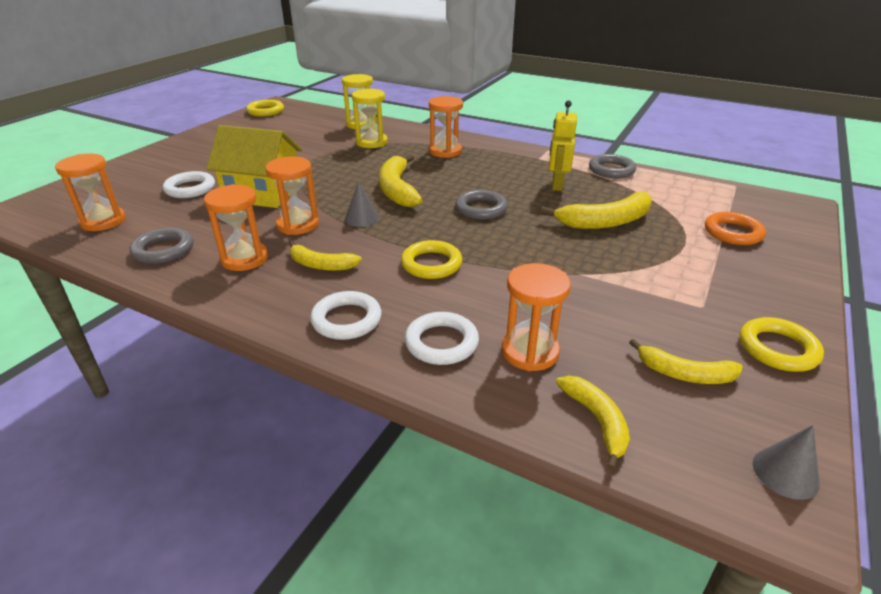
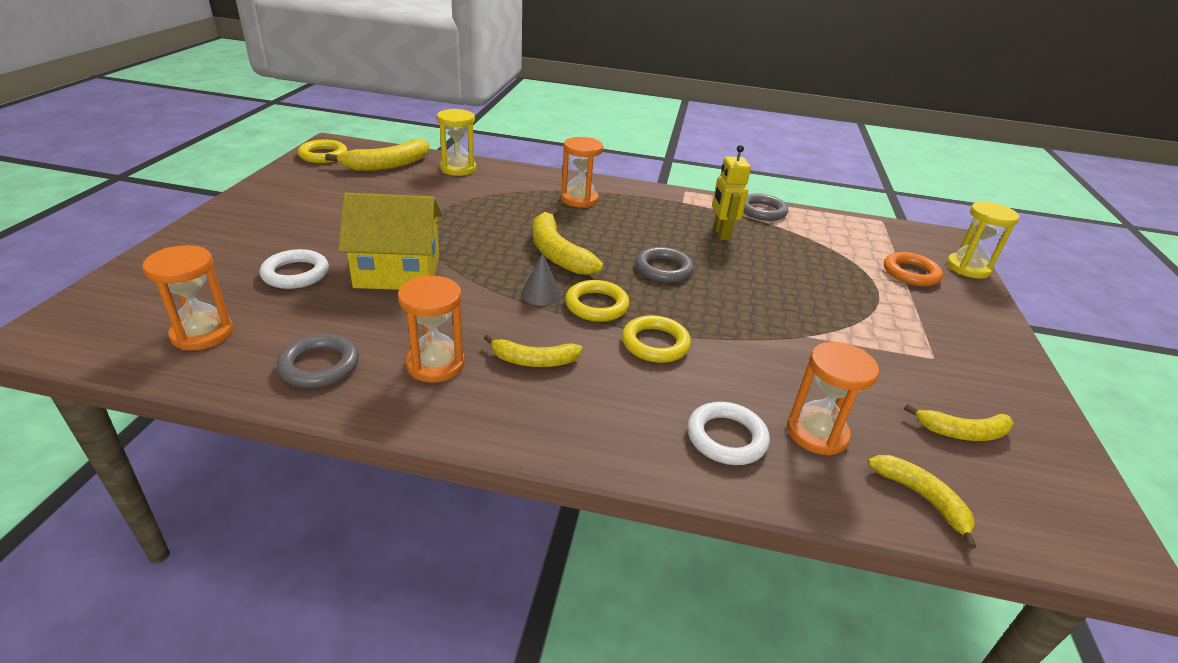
camera: 20 degrees left, 0 degrees up
(298, 225) = (471, 310): orange hourglass -> none
(346, 320) = (609, 427): white ring -> none
(371, 142) = (487, 192): yellow hourglass -> yellow hourglass (968, 268)
(606, 222) = (794, 272): yellow banana -> yellow banana (388, 165)
(778, 349) = (1018, 392): yellow ring -> yellow ring (596, 305)
(785, 473) = (1096, 517): grey cone -> none

